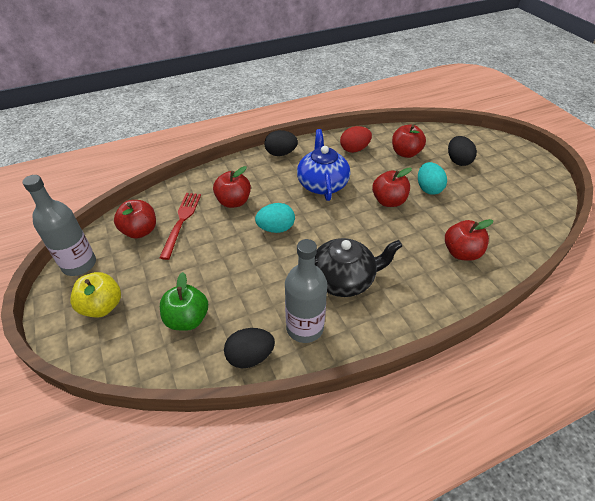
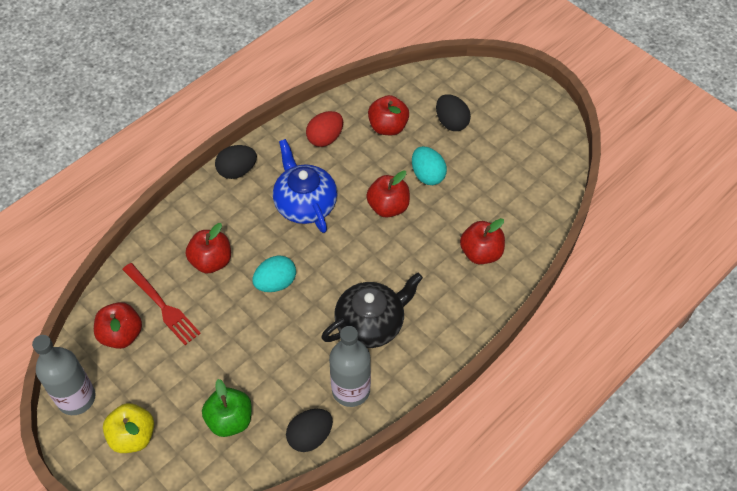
camera: 20 degrees left, 10 degrees up
(181, 221) = (163, 306): red fork -> red fork turned 150 degrees clockwise

